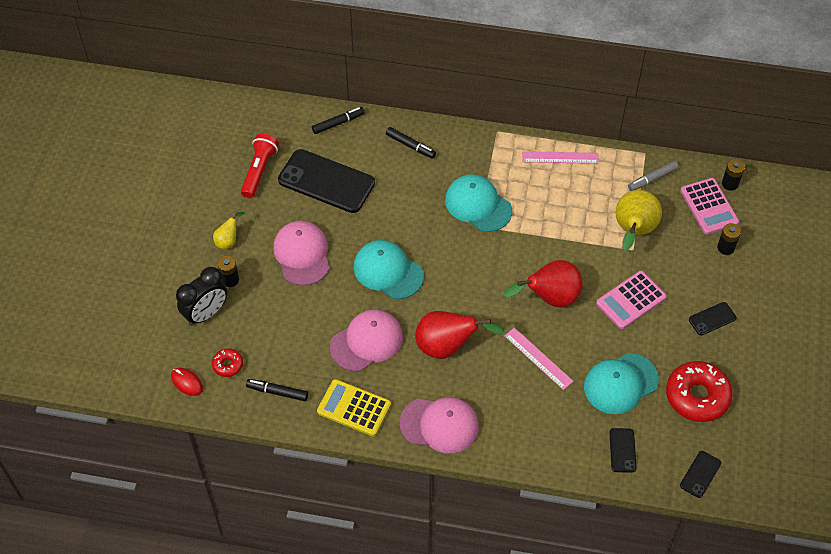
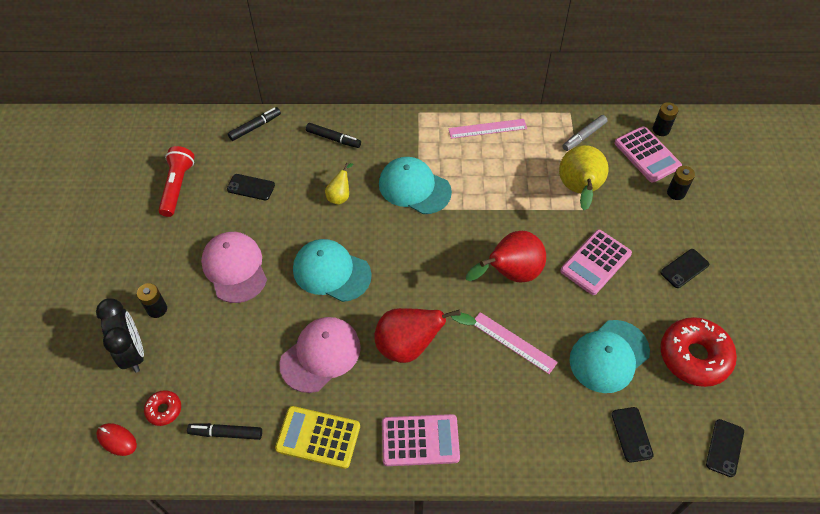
camera: 10 degrees left, 0 degrees up
(206, 314) = (133, 353): black clock -> black clock turned 60 degrees counterclockwise
(228, 241) = (151, 266): yellow pear -> yellow pear (340, 196)
(326, 182) = (251, 187): black phone -> black phone, size x0.46
(439, 425) = (420, 440): pink cap -> pink calculator

